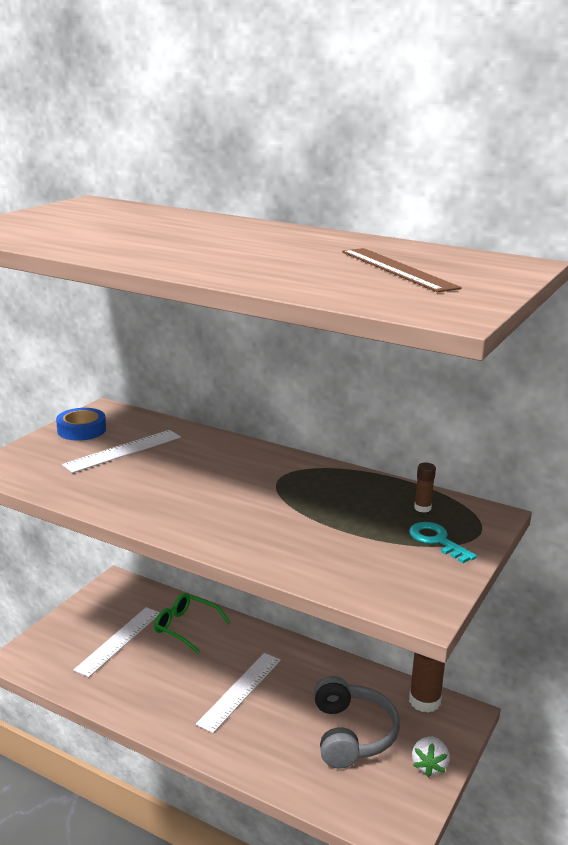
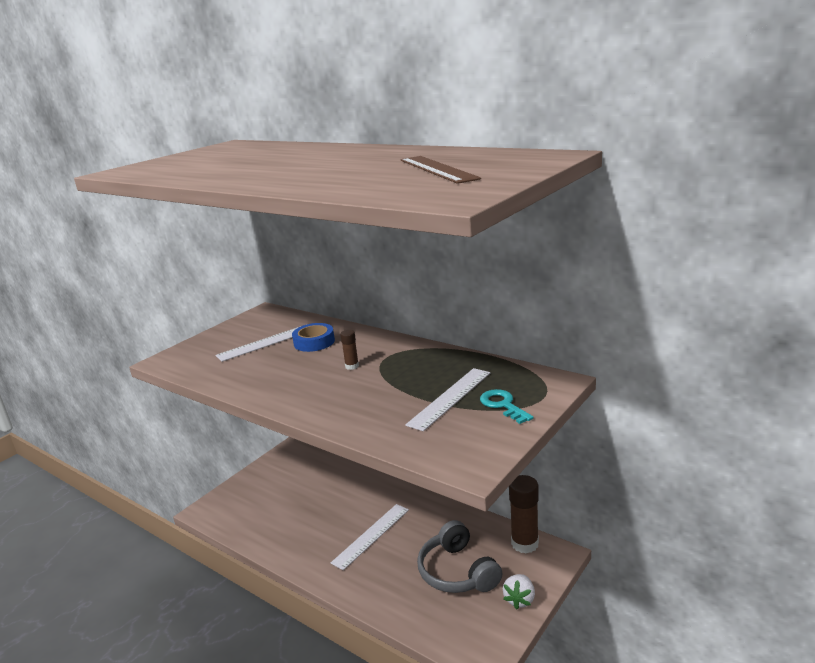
camera: 10 degrees right, 0 degrees up
(81, 430) = (240, 328): blue tape -> blue tape (314, 342)
(119, 640) = (283, 495): white ruler -> white ruler (450, 398)
(185, 627) = (337, 484): green glasses -> none
(351, 734) = (457, 572): grey headphones -> grey headphones turned 150 degrees clockwise
(422, 508) = (498, 378): brown glue stick -> brown glue stick (352, 366)

